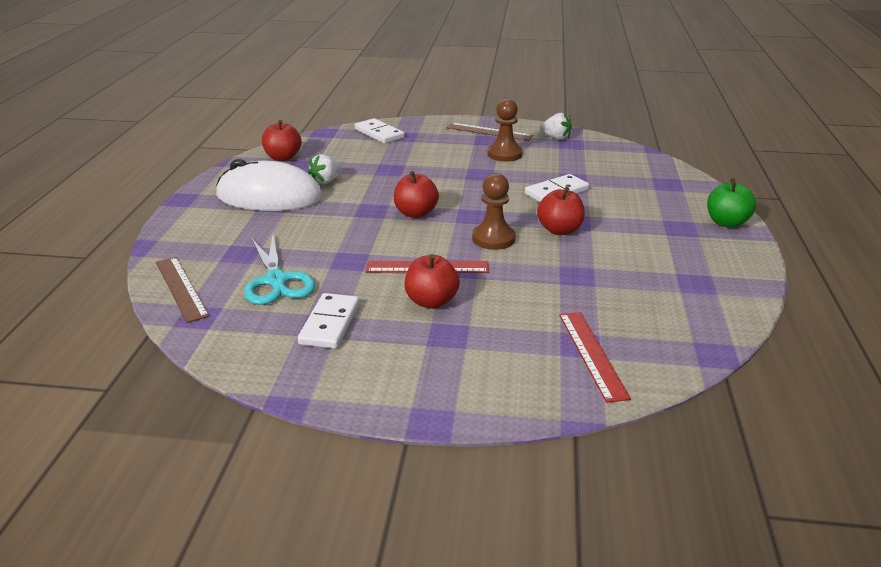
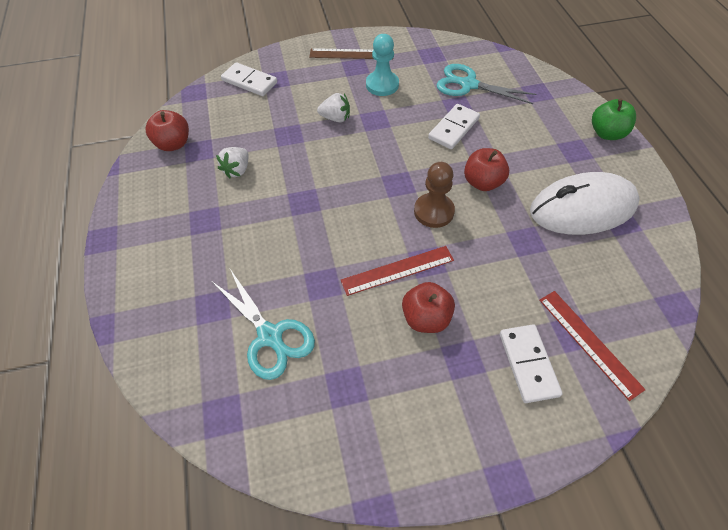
camera: 20 degrees left, 25 degrees up
(181, 288) = (181, 379): brown ruler -> none
(269, 197) = (193, 210): white mouse -> white mouse (582, 208)
(329, 324) = (353, 381): white domino -> white domino (528, 364)
(415, 213) = (347, 195): red apple -> none
(504, 154) = (382, 85): brown pawn -> turquoise pawn
(556, 138) = (415, 49): white strawberry -> white strawberry (335, 118)
(595, 168) = (468, 85): none -> turquoise scissors

